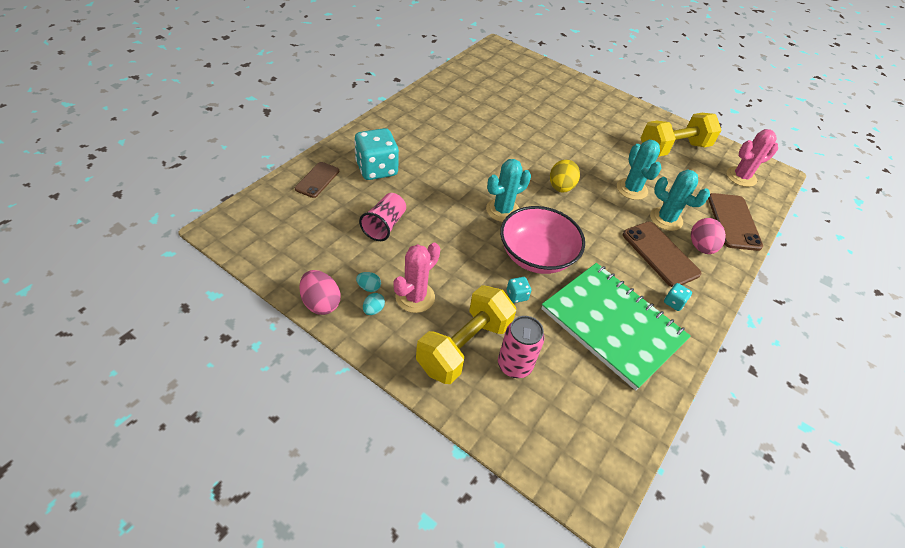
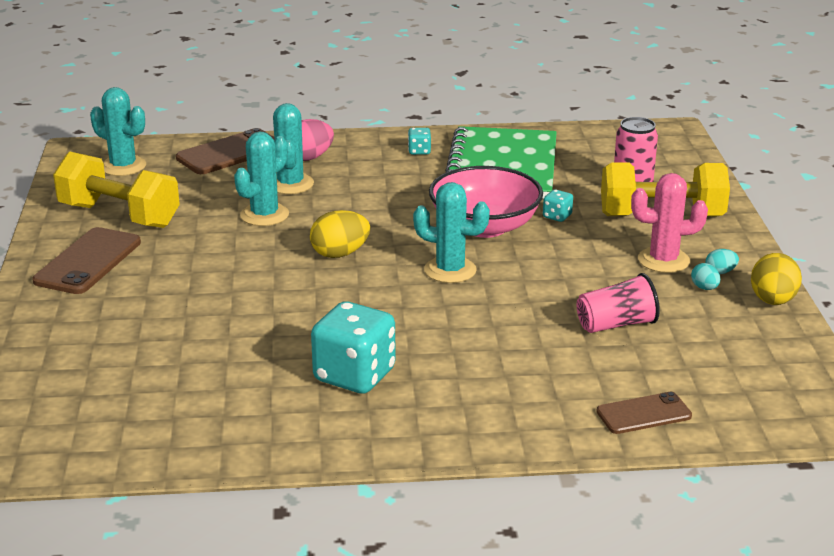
camera: 125 degrees left, 20 degrees down
(321, 303) = (772, 301): pink egg -> yellow egg
(376, 169) = (540, 384): turquoise dice -> turquoise dice (354, 375)
(660, 254) = (358, 173): brown phone -> brown phone (88, 261)
(741, 177) = (123, 166): pink cactus -> turquoise cactus

